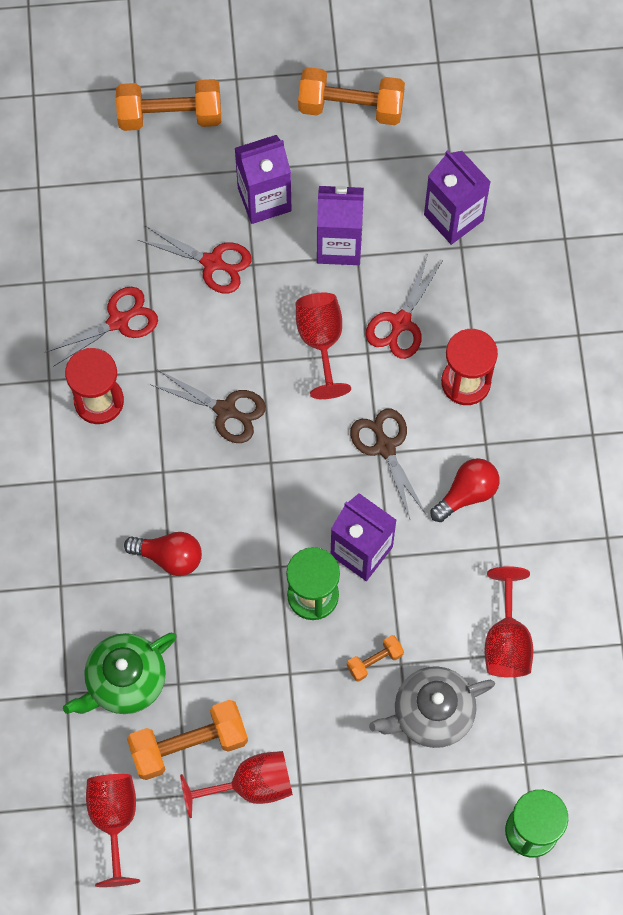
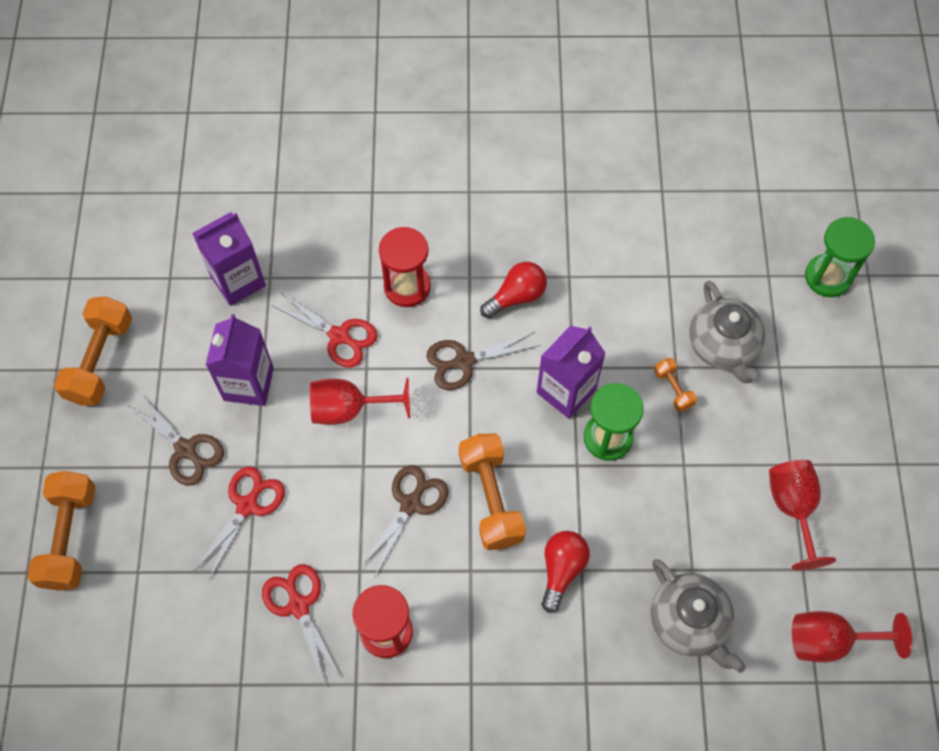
camera: 85 degrees left, 5 degrees down
(125, 681) = (689, 622): green teapot -> grey teapot
(189, 744) = (753, 563): orange dumbbell -> orange dumbbell (491, 498)
(264, 199) = (186, 450): purple carton -> brown scissors
(467, 494) = (516, 296): red light bulb -> red light bulb turned 90 degrees clockwise
(506, 640) = (657, 278): red goblet -> none

